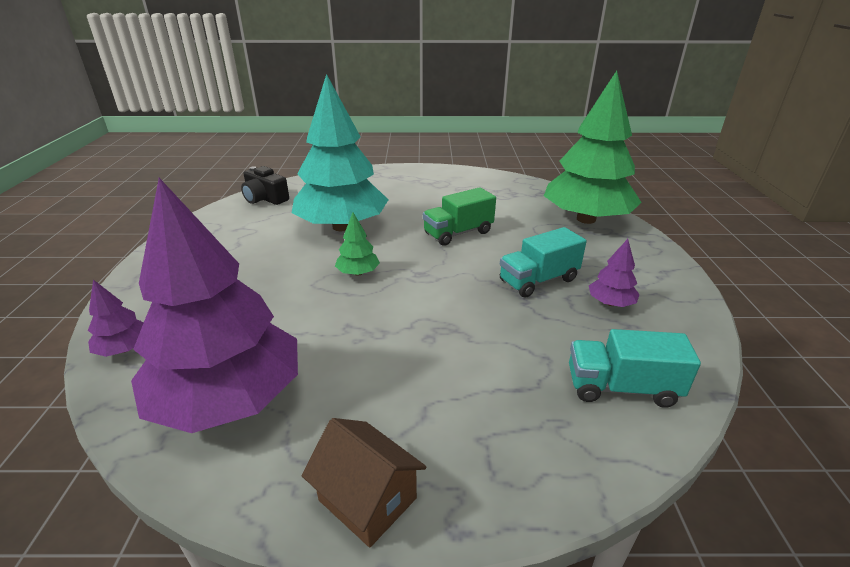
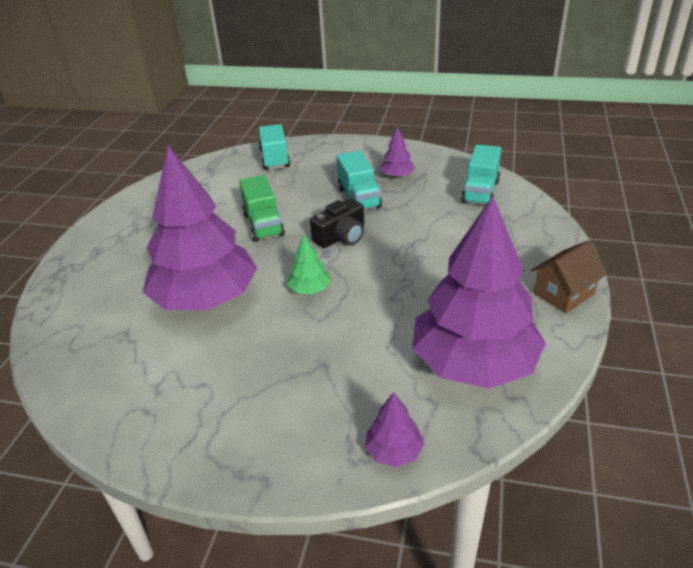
camera: 75 degrees left, 5 degrees up
(265, 198) = (75, 369): black camera -> black camera (341, 237)
(342, 226) = (205, 298): turquoise tree -> purple tree
(586, 219) = (275, 159): green tree -> turquoise truck

